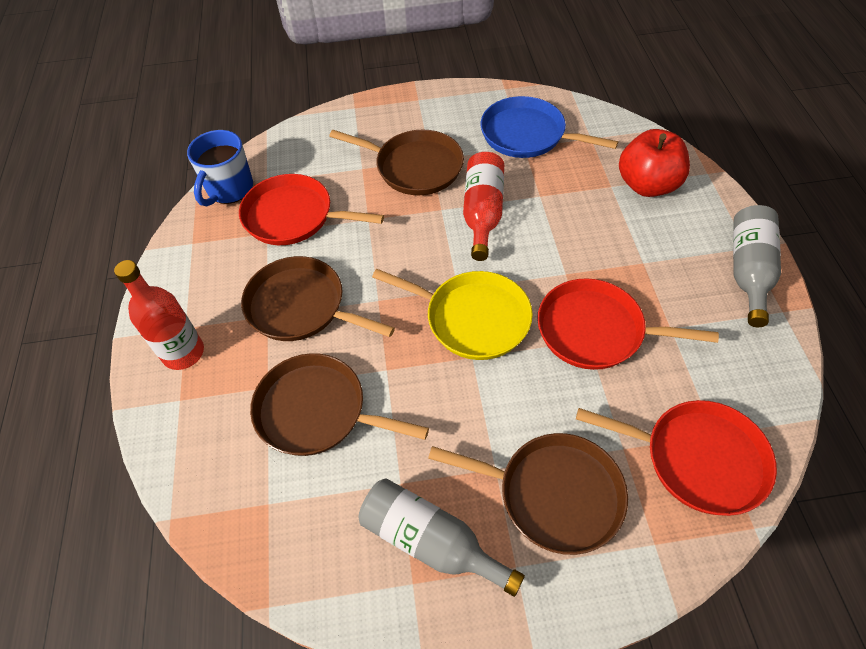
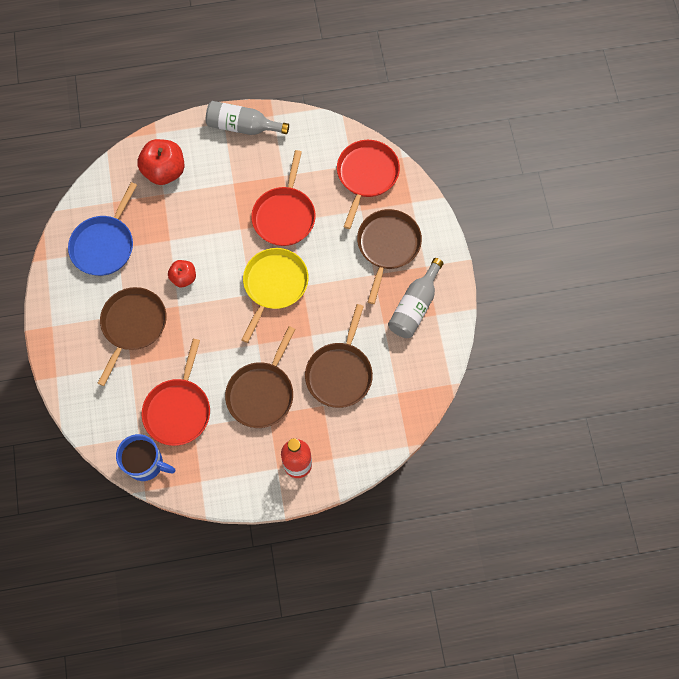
camera: 95 degrees left, 15 degrees up
(483, 213) = (184, 278): red bottle -> red apple

